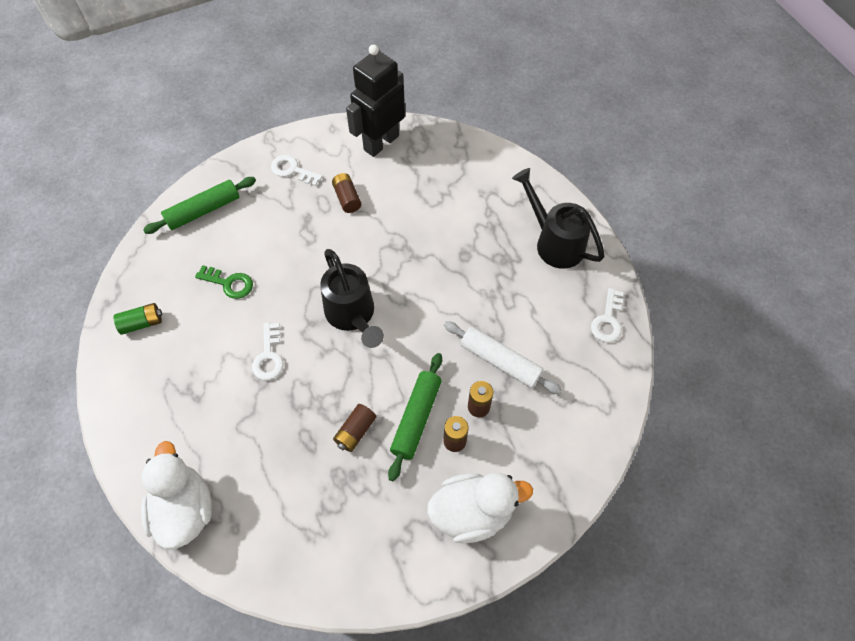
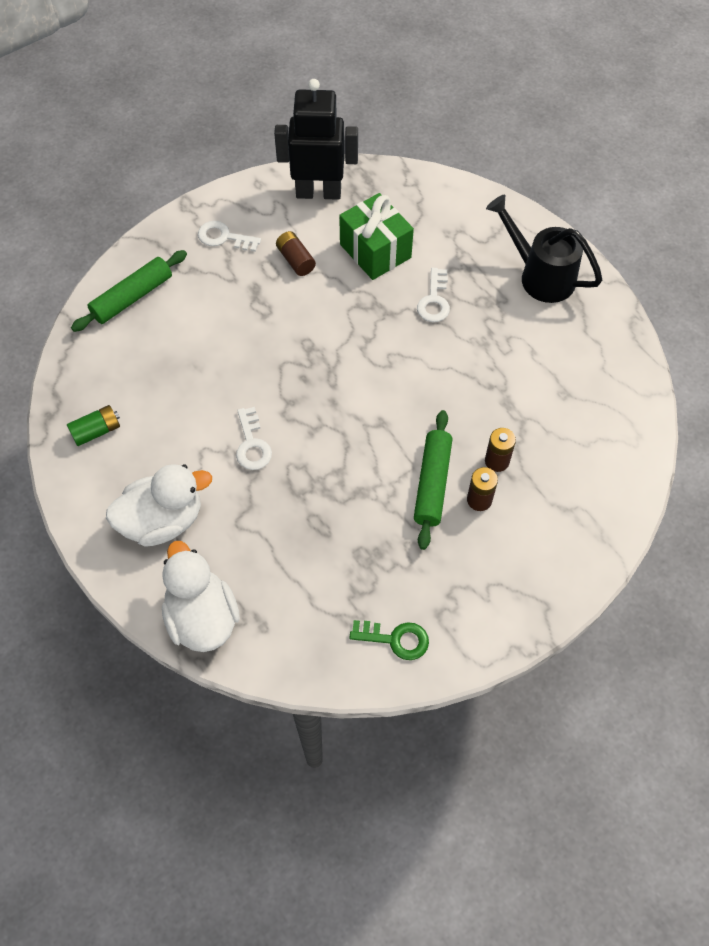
camera: 10 degrees left, 0 degrees up
(229, 283) = (185, 373): green key -> green key (395, 639)
(352, 315) = (334, 386): black watering can -> none
(355, 431) = (369, 507): brown battery -> none
(381, 142) = (318, 192): black robot -> black robot turned 60 degrees clockwise
(416, 200) = (375, 251): none -> green gift
(472, 512) = (515, 568): white duck -> white duck (163, 520)
(500, 361) = (509, 411): white rolling pin -> none
(608, 320) = (616, 350): white key -> white key (434, 300)

